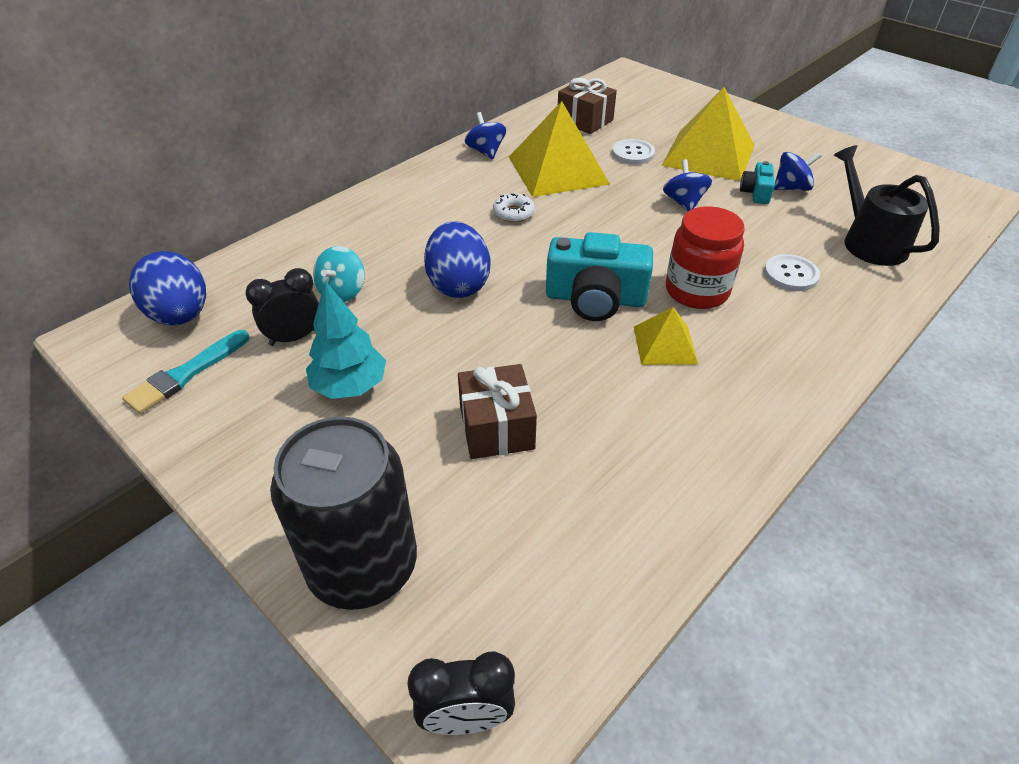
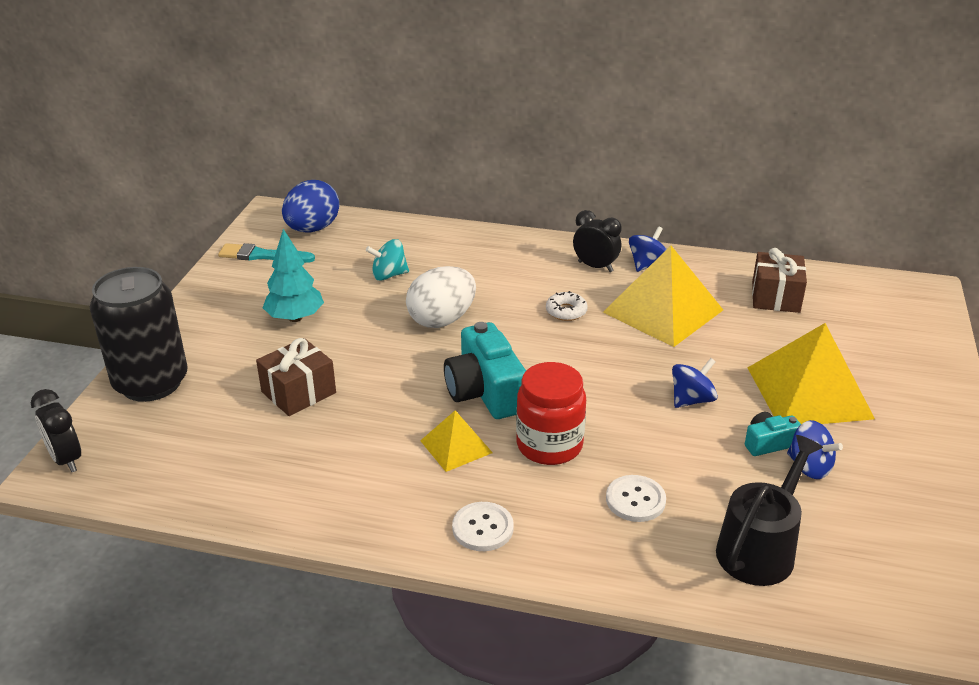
camera: 60 degrees right, 10 degrees down
(294, 337) = (325, 277): black clock -> black clock (595, 266)
(458, 285) = (442, 320): blue egg -> white egg
(633, 153) = (748, 344): white button -> white button (482, 528)

